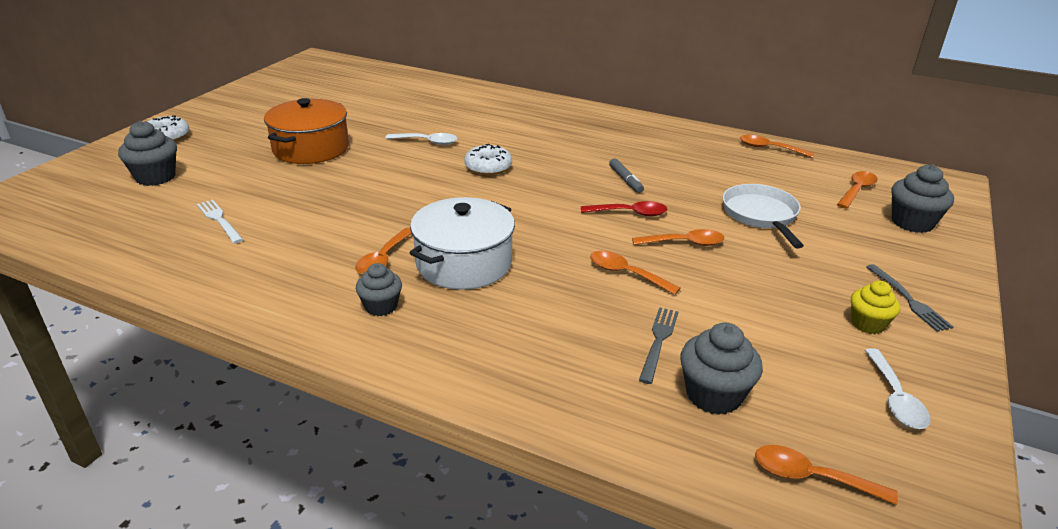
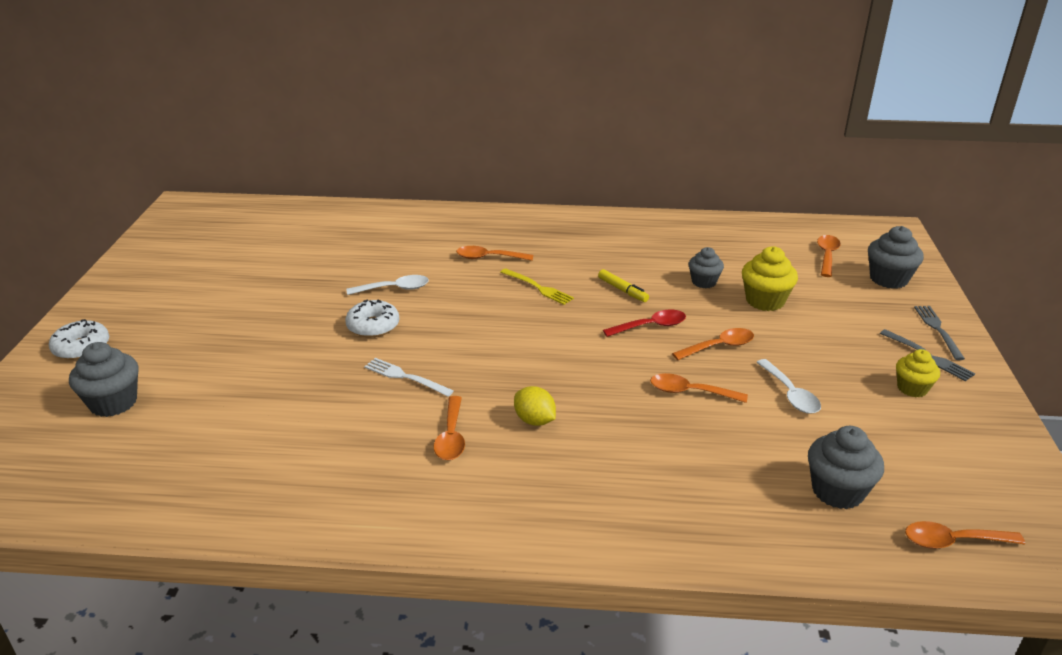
camera: 20 degrees left, 0 degrees up
(219, 220) = (236, 437): white fork -> white fork (404, 377)
(311, 148) = (271, 325): orange pot -> none
(381, 306) = (489, 489): grey cupcake -> grey cupcake (704, 282)
(464, 263) = (534, 420): white pot -> yellow lemon
(488, 167) = (480, 305): white donut -> white donut (373, 326)
(550, 164) = (539, 288): none -> yellow fork
(625, 180) = (622, 290): grey marker -> yellow marker
(658, 340) = (761, 452): grey fork -> grey fork (937, 329)
(761, 215) = (765, 301): white pan -> yellow cupcake
(769, 148) = (728, 226): orange spoon -> orange spoon (488, 258)
(895, 398) = (970, 451): white spoon -> white spoon (790, 394)

